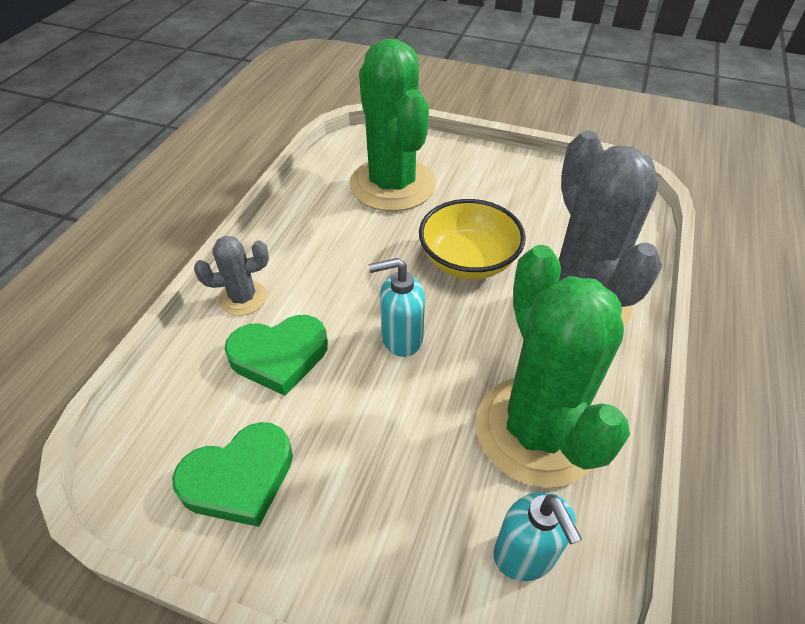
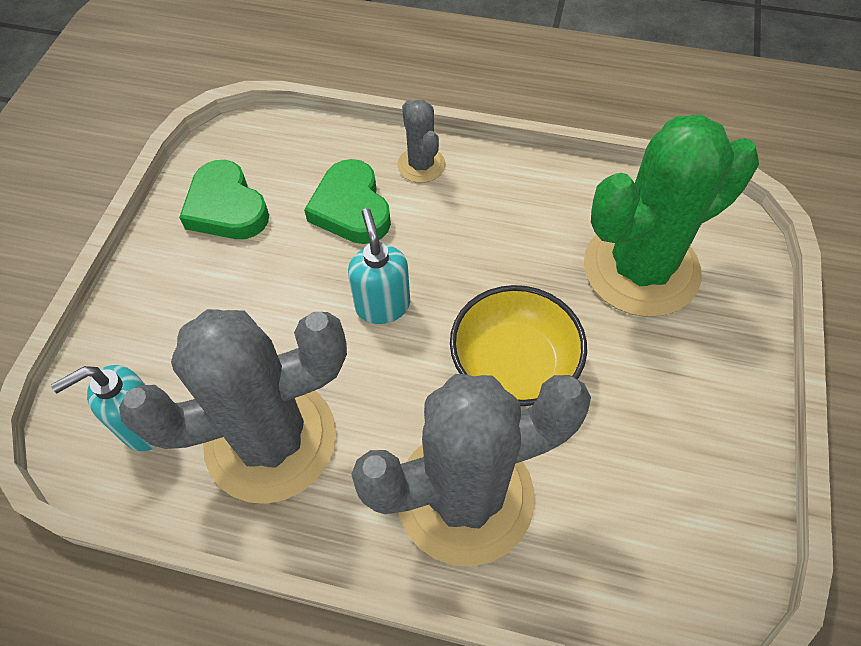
camera: 85 degrees right, 10 degrees up
(537, 430) = (271, 440): green cactus -> grey cactus

